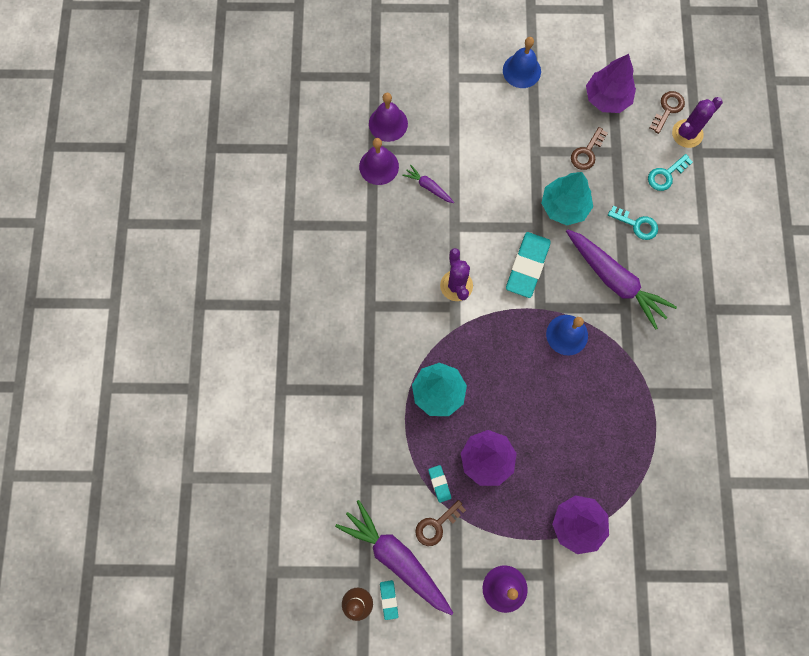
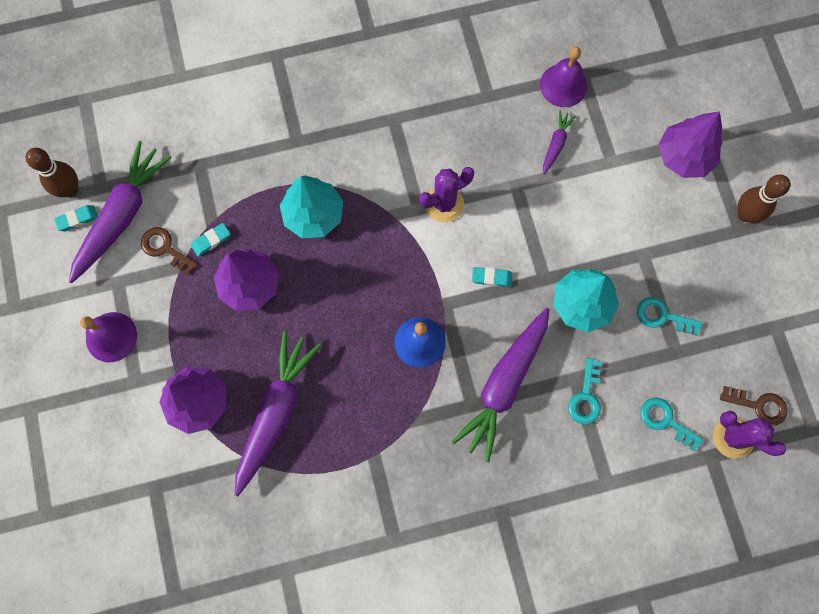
camera: 75 degrees right, 0 degrees up
(388, 123) = (620, 81): purple bell -> none
(521, 70) = (745, 214): blue bell -> brown bowling pin
(527, 266) = (491, 277): turquoise eraser -> turquoise eraser, size x0.47
(587, 152) = (662, 316): brown key -> turquoise key
(600, 462) = (276, 412): none -> purple carrot
(607, 98) = (746, 325): purple tree -> purple tree (684, 156)

